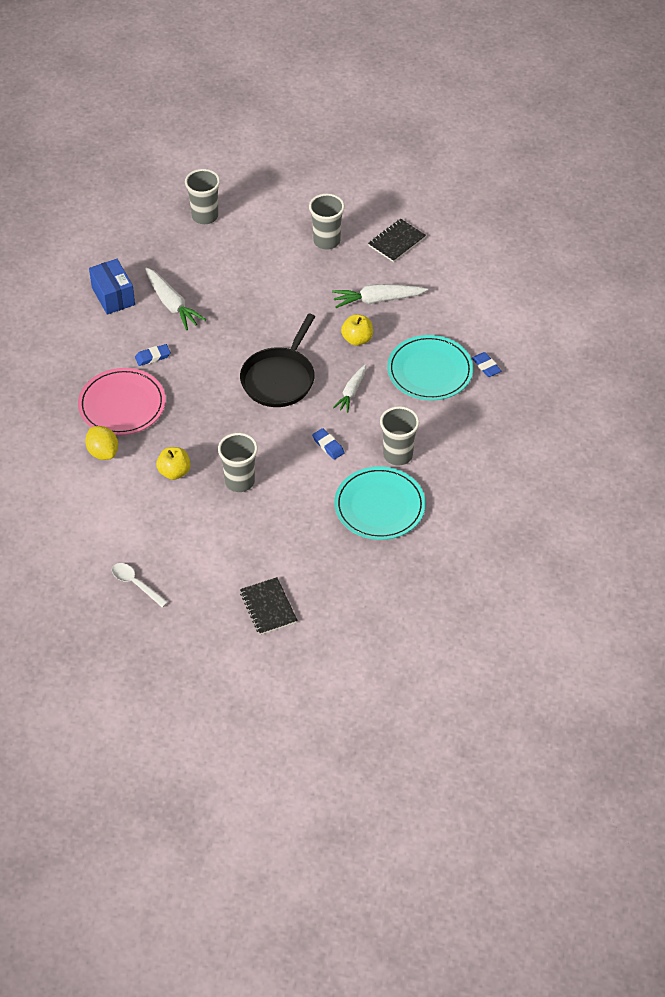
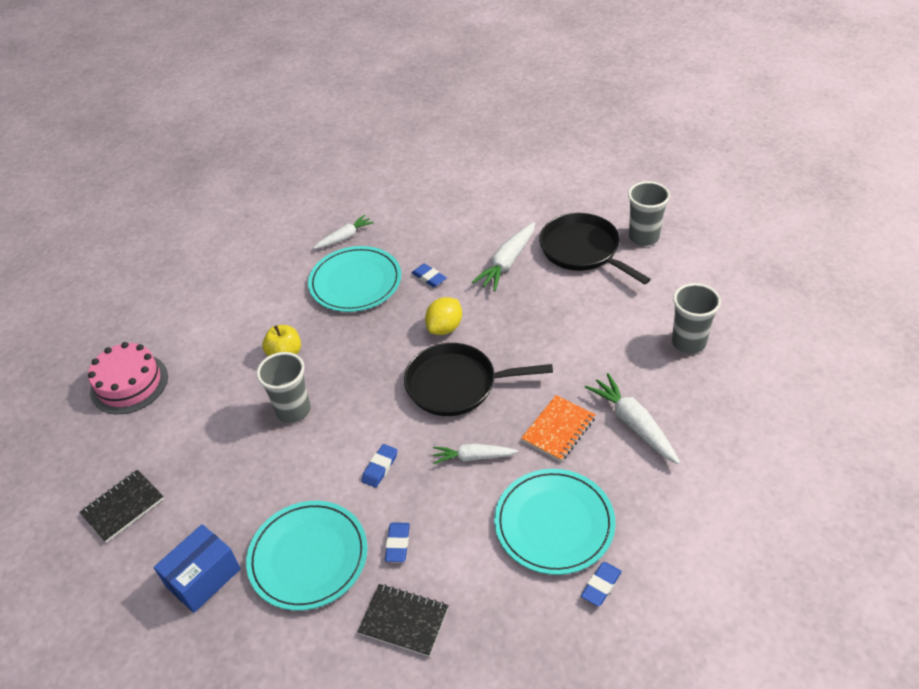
camera: 70 degrees right, 5 degrees down
(58, 395) = (344, 237): none -> white carrot
(103, 452) = (288, 294): yellow lemon -> yellow lemon (445, 327)
(113, 296) = (490, 221): blue box -> blue box (203, 578)
(122, 404) = (355, 282): pink plate -> turquoise plate
(135, 584) = (129, 384): white spoon -> pink cake
(192, 256) = (582, 250): none -> black pan
(357, 339) = (558, 429): yellow apple -> orange notebook
(396, 242) = (741, 405): black notebook -> black notebook (404, 620)
(398, 455) = (398, 544): grey cup -> blue eraser

